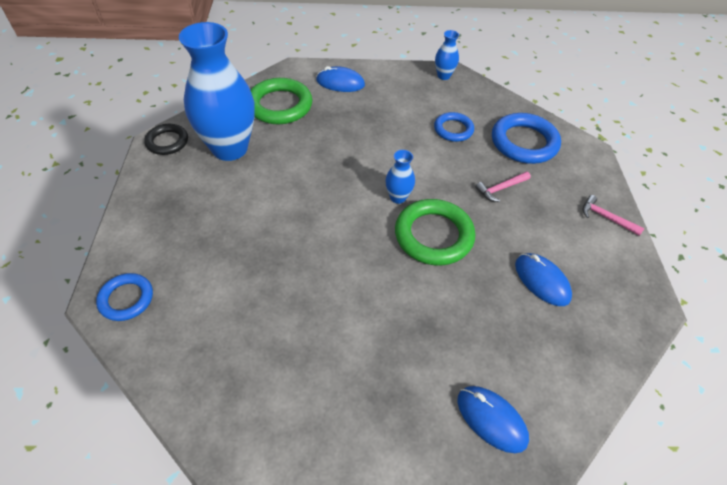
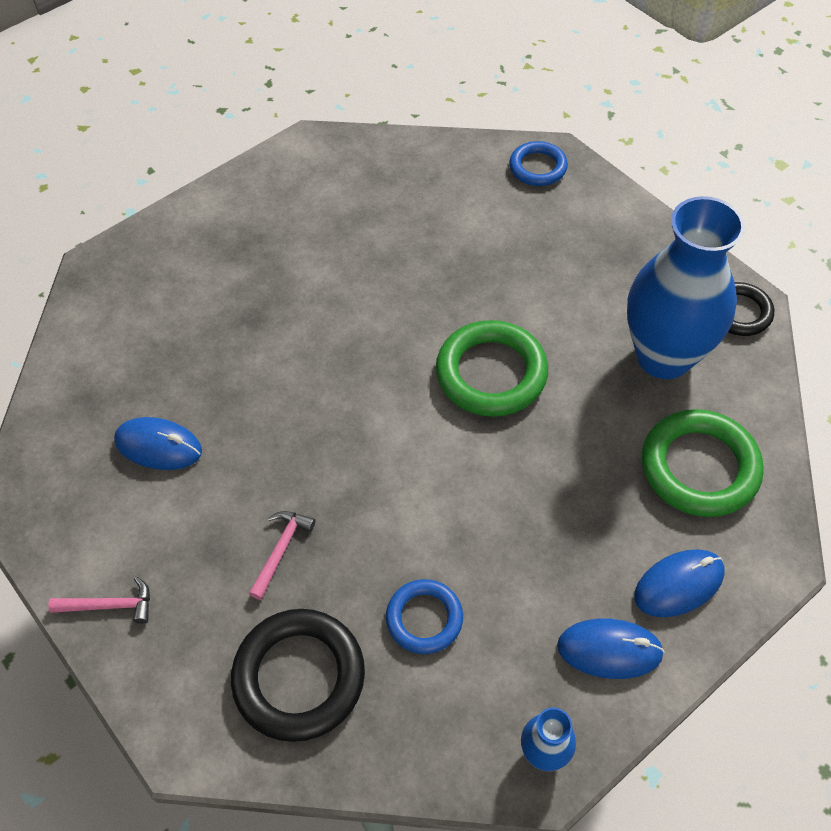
camera: 145 degrees right, 5 degrees up
(398, 197) = (401, 438): blue vase -> none
(433, 235) = (318, 417): green ring -> green ring (491, 373)
(491, 419) = (145, 284): blue mouse -> blue mouse (609, 650)
(524, 142) = (299, 677): blue ring -> black ring

